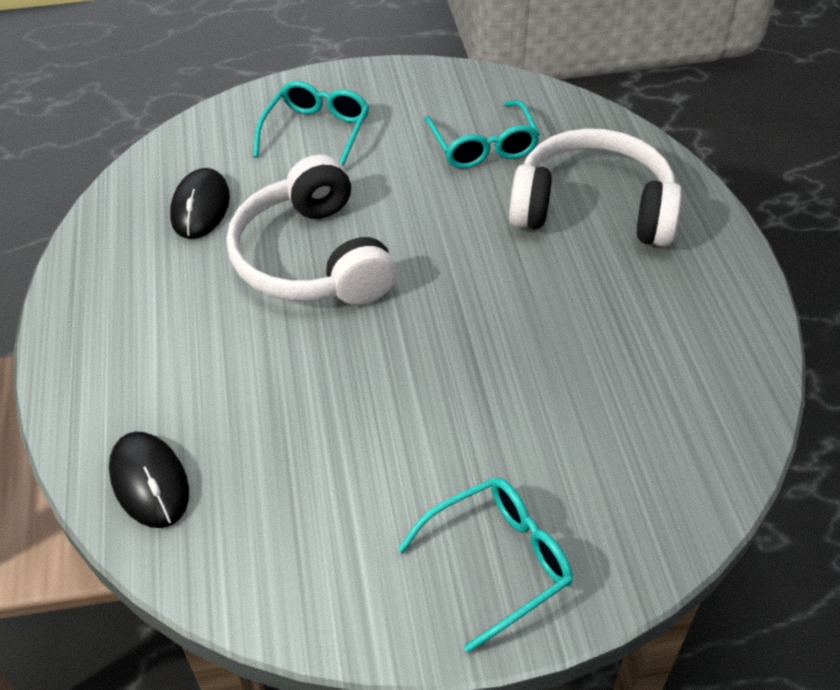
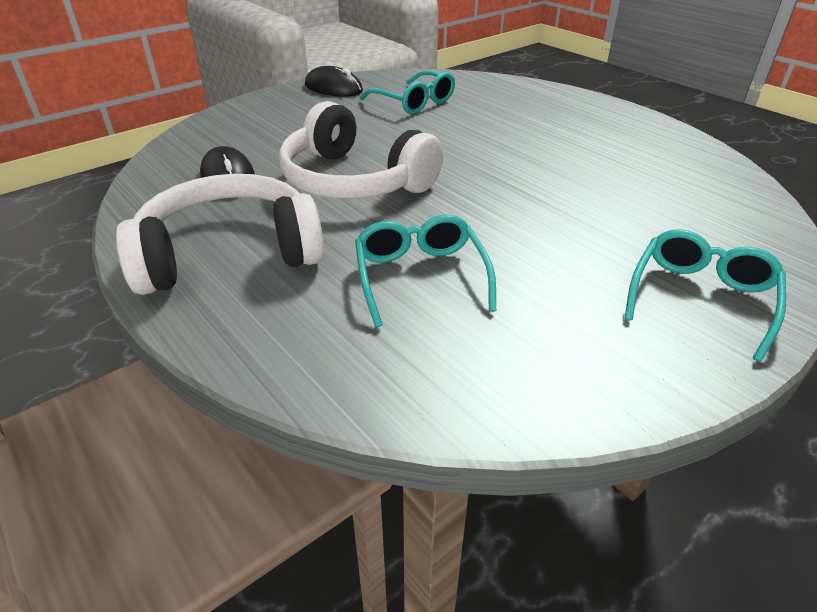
camera: 30 degrees left, 10 degrees down
(149, 482) = (359, 360): black mouse -> black mouse (333, 88)
(317, 133) = (286, 121): turquoise glasses -> turquoise glasses (420, 276)
(593, 208) = (519, 112): white headphones -> white headphones (229, 254)

